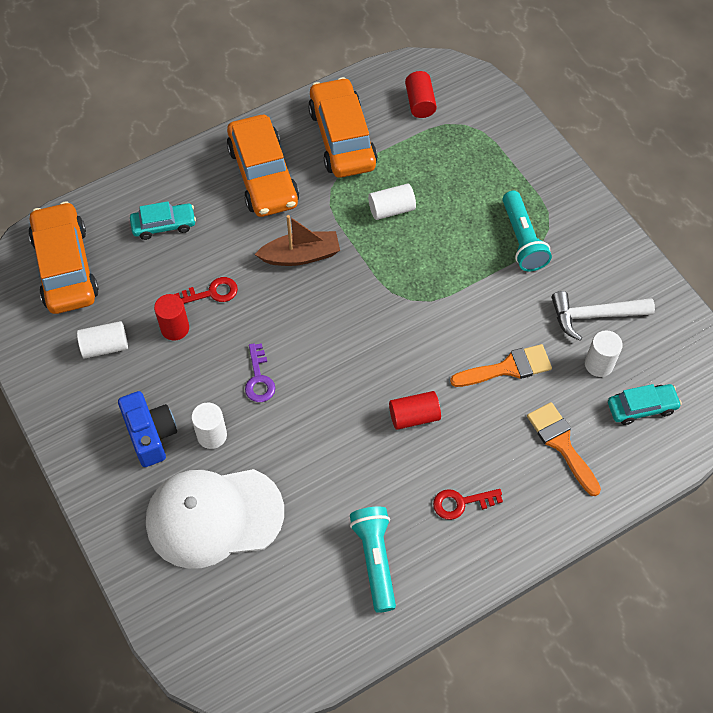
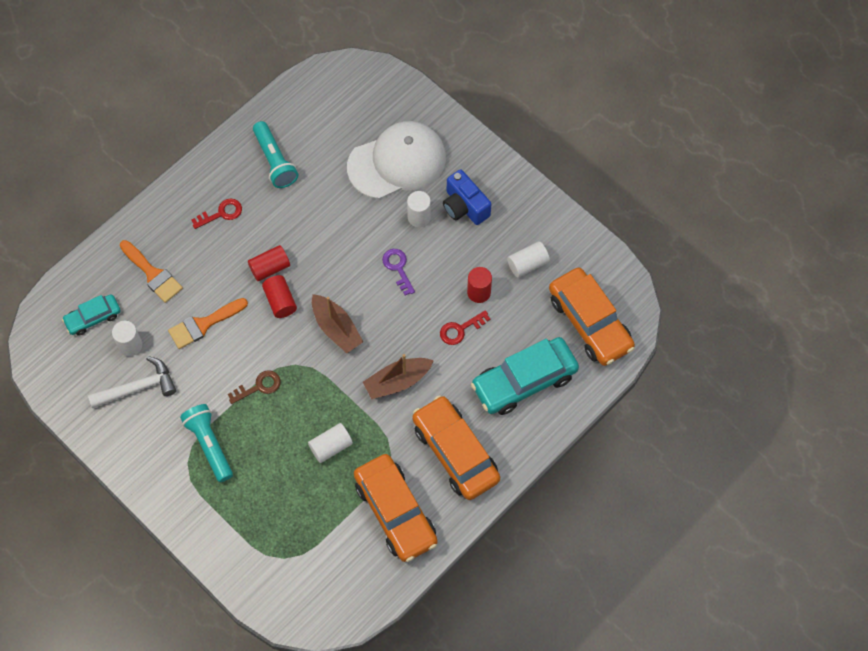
camera: 165 degrees right, 5 degrees up
(164, 225) = (524, 381): turquoise car -> turquoise car, size x1.85
(352, 327) = (336, 328): none -> brown boat
(420, 103) = (332, 572): red cylinder -> red cylinder (280, 301)
(456, 285) = (259, 386): none -> brown key

